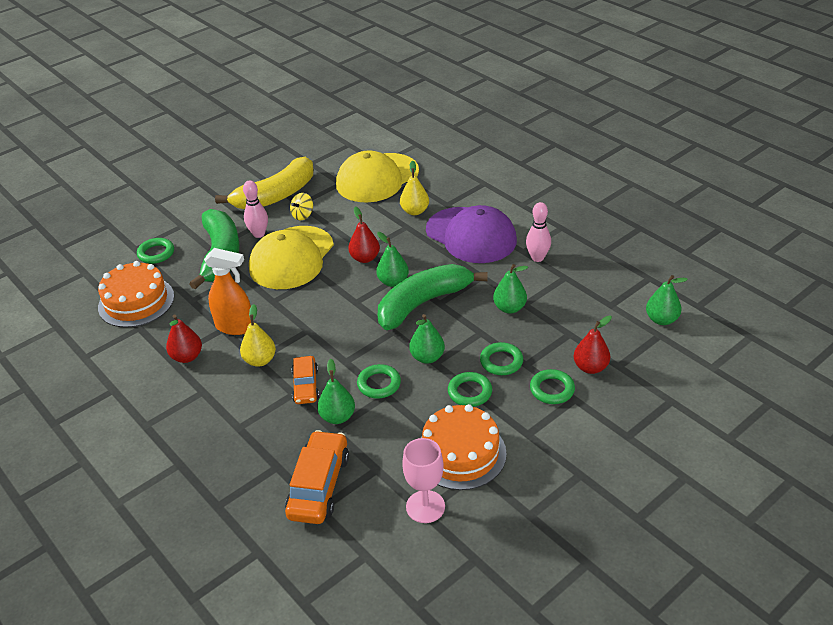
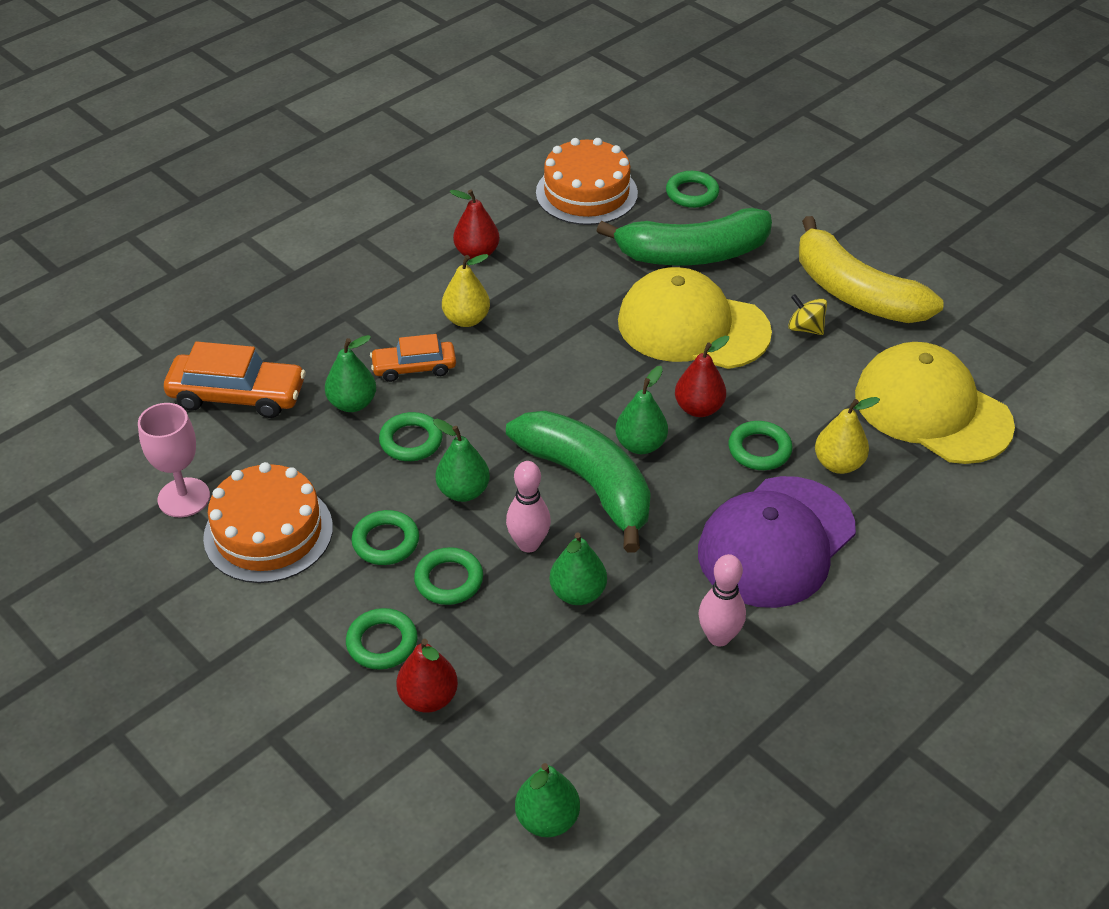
camera: 85 degrees right, 5 degrees up
(235, 327) = (535, 288): orange spray bottle -> none
(259, 234) = (749, 286): pink bowling pin -> pink bowling pin (528, 544)
(401, 237) = (759, 449): none -> green ring

